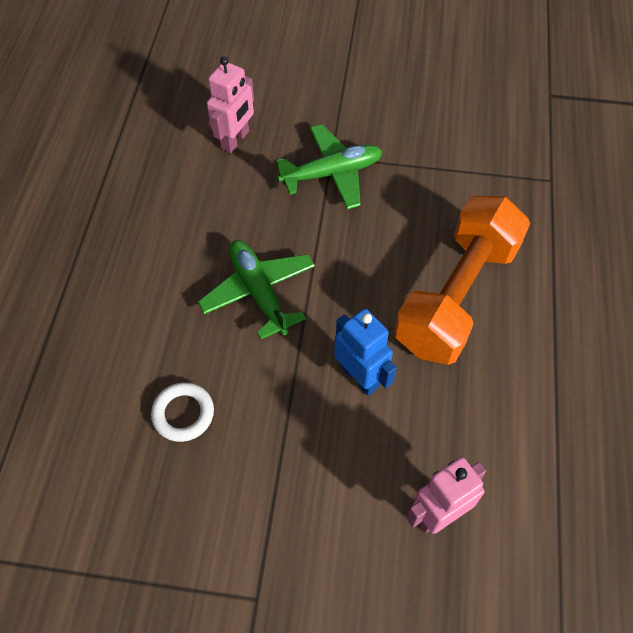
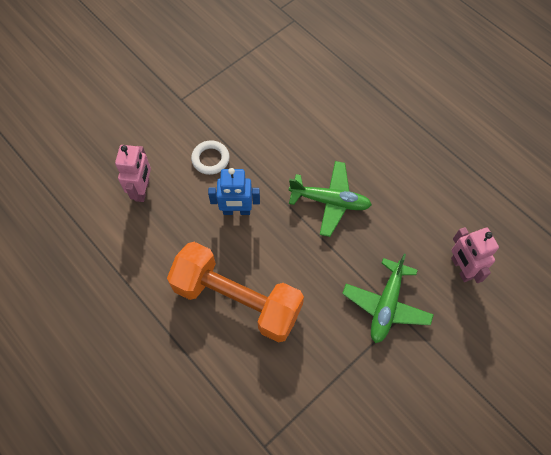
camera: 130 degrees right, 5 degrees up
(183, 414) = (289, 124): white ring -> white ring (210, 159)
(456, 296) = (237, 300): orange dumbbell -> orange dumbbell turned 45 degrees counterclockwise

